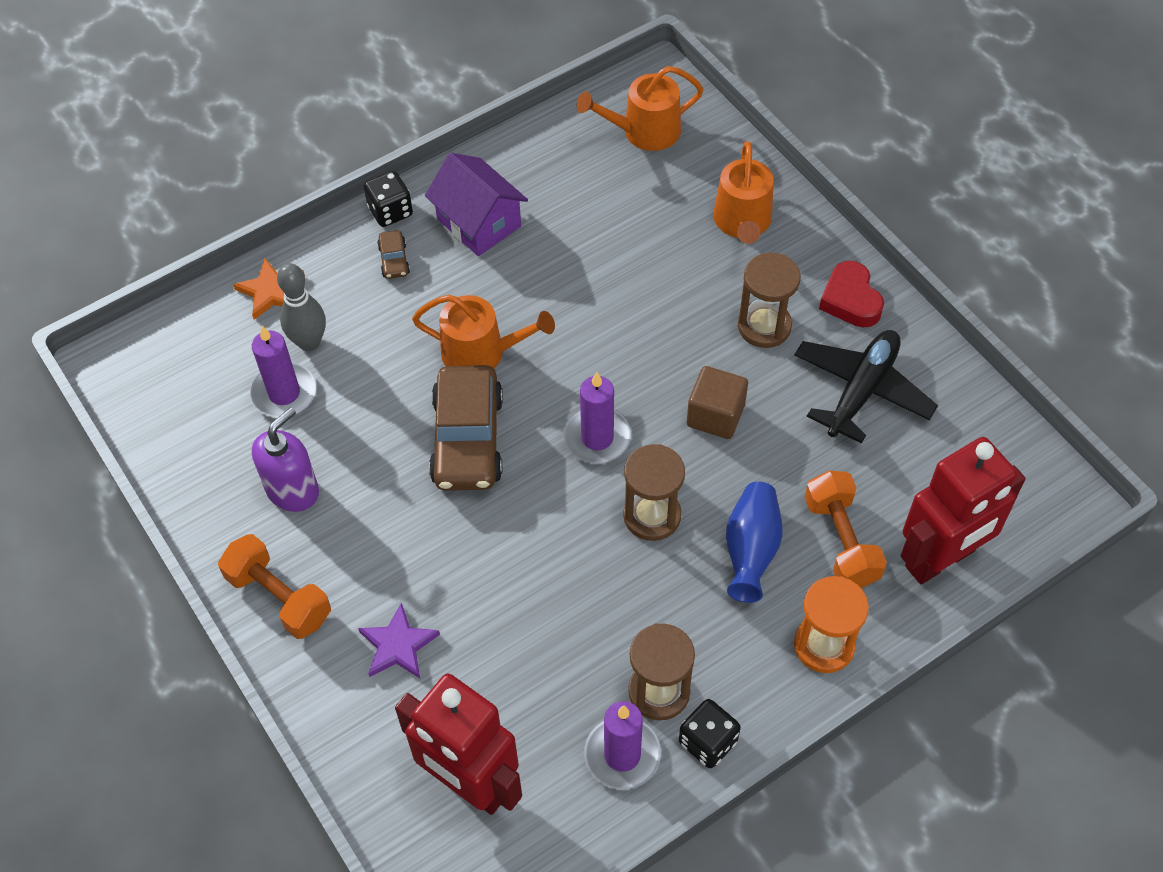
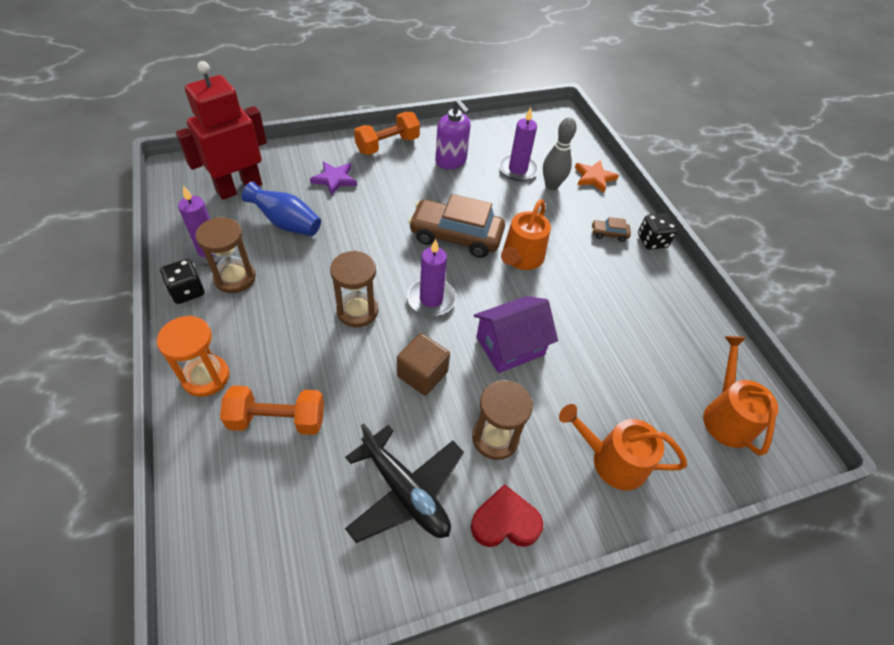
camera: 100 degrees right, 5 degrees down
(479, 222) = (636, 283): purple house -> purple house (510, 346)
(751, 550) = (302, 358): blue vase -> blue vase (286, 223)
(940, 559) = (221, 488): red robot -> none

